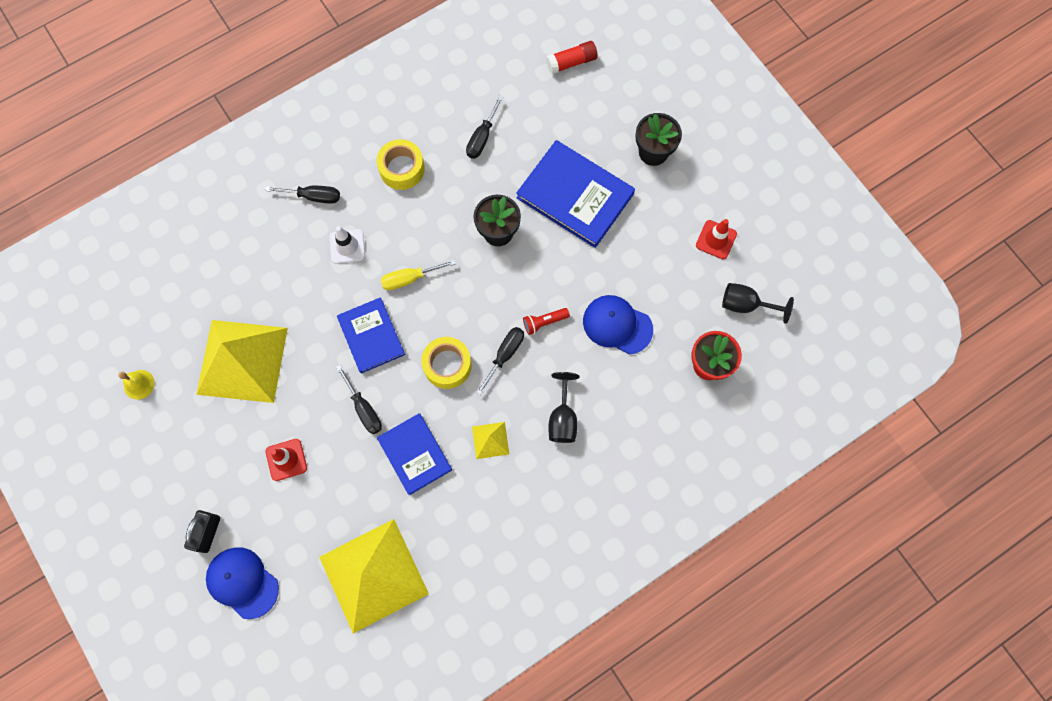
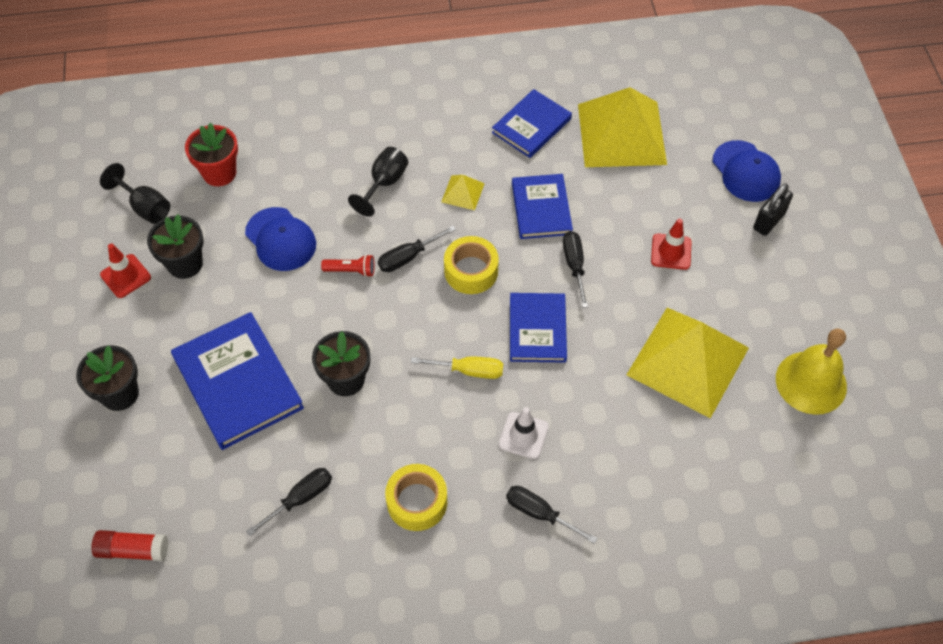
camera: 155 degrees left, 15 degrees down
(139, 384) = (811, 382): yellow bell -> yellow bell, size x1.96
(461, 545) = (531, 126): none -> blue book
(678, 270) = (185, 264): none -> black flower pot

